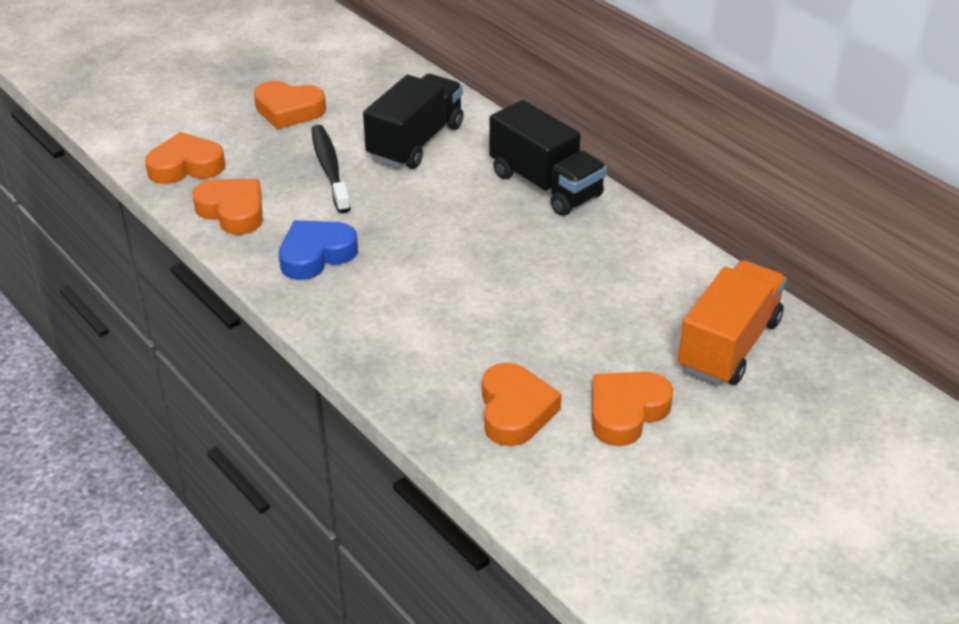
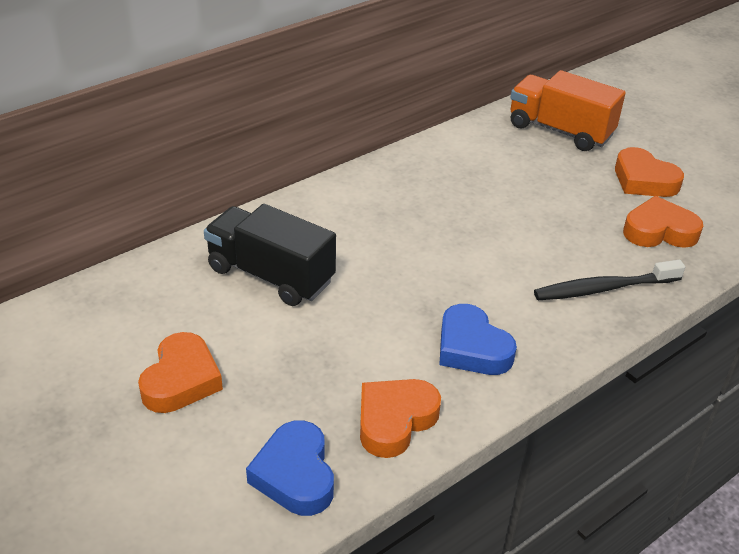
camera: 90 degrees left, 0 degrees up
(186, 166) = (295, 475): orange heart -> blue heart
(329, 169) = (314, 341): black toothbrush -> black toothbrush (604, 288)
(545, 185) = (356, 197): black truck -> none

